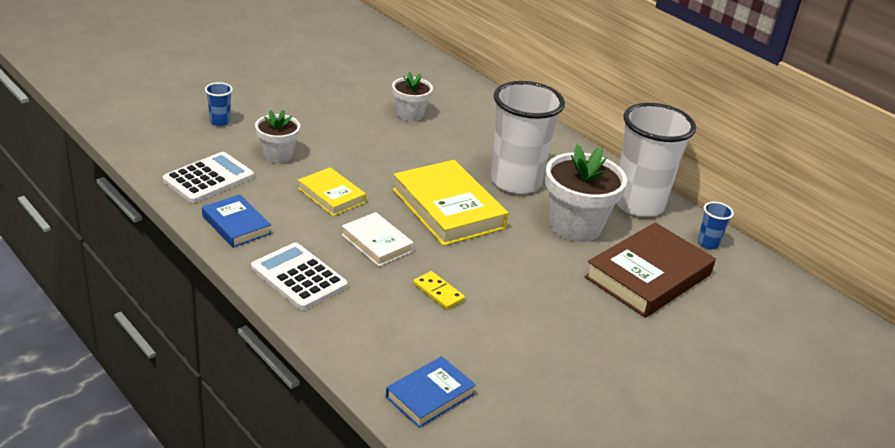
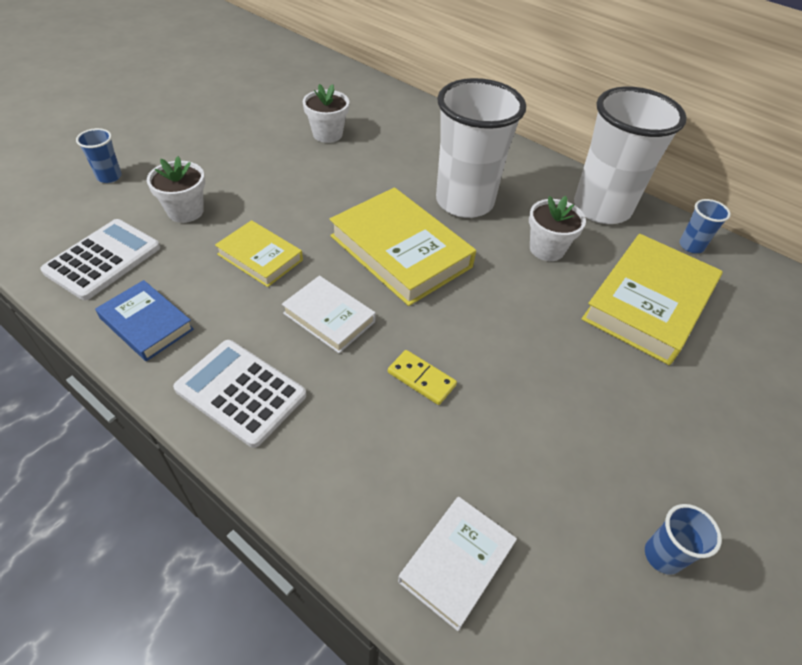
camera: 10 degrees left, 15 degrees up
(430, 396) = (456, 563): blue book -> white book
(575, 226) = (546, 249): white flower pot -> white flower pot, size x0.59
(584, 420) = (662, 555): none -> blue cup
(648, 276) = (648, 303): brown book -> yellow book

